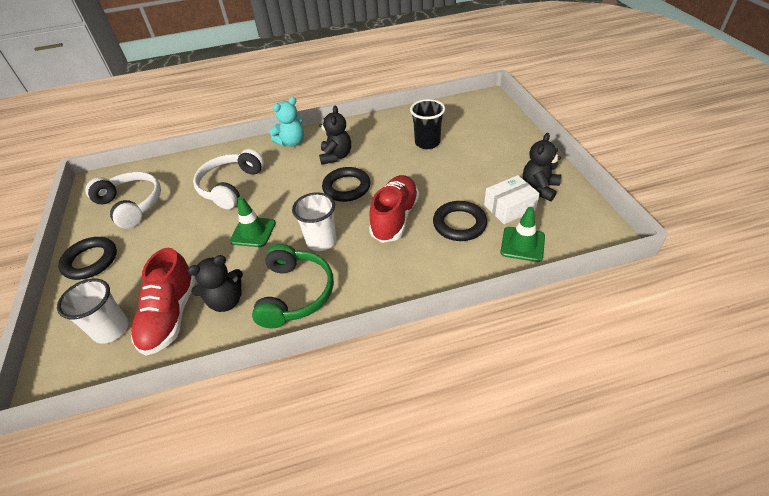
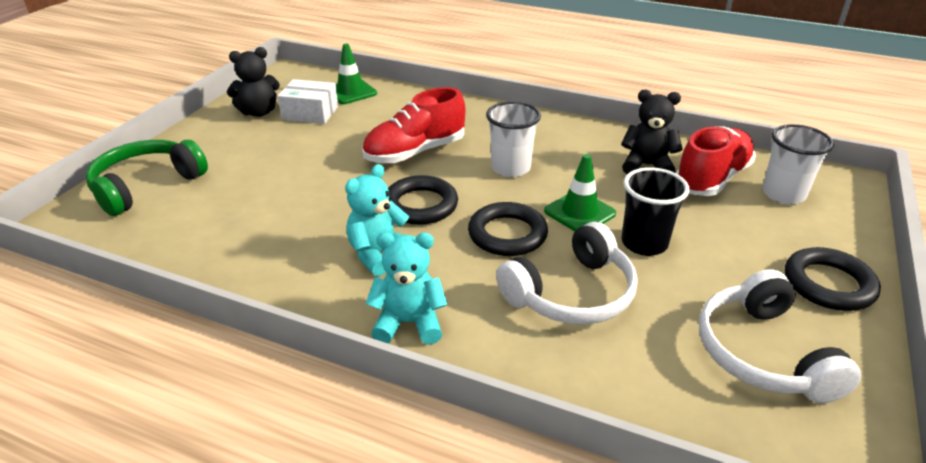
camera: 145 degrees left, 10 degrees down
(295, 293) = (574, 143): green headphones -> green headphones (146, 186)
(336, 156) = (378, 254): black teddy bear -> turquoise teddy bear
(427, 143) = (251, 205): black cup -> black cup (644, 243)
(459, 224) = (370, 122): black ring -> black ring (507, 234)

